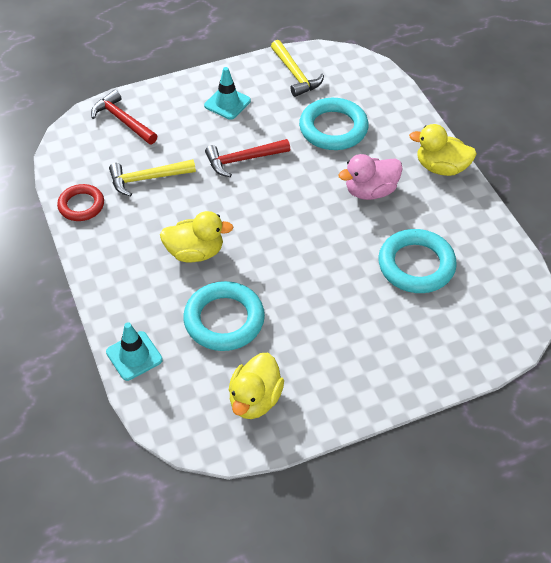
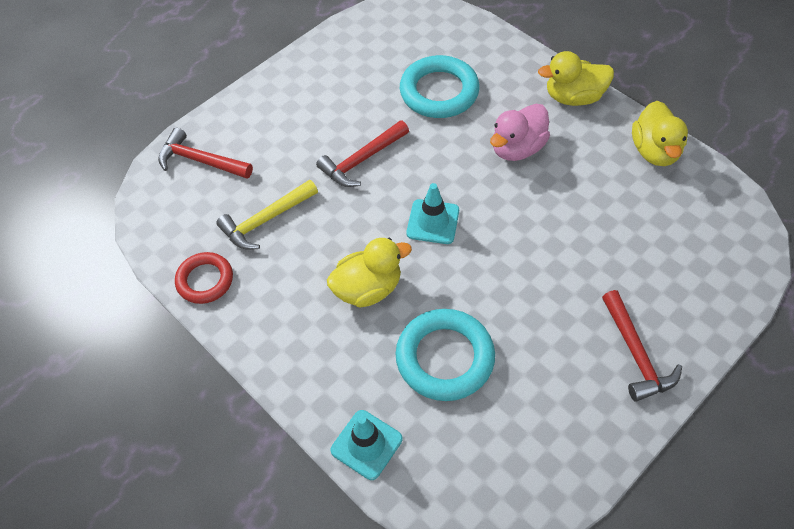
camera: 20 degrees left, 5 degrees up
(227, 103) = (309, 101): turquoise traffic cone -> turquoise traffic cone (433, 222)
(255, 400) = (532, 441): yellow duck -> yellow duck (654, 151)
(295, 75) = (365, 45): yellow hammer -> none
(371, 371) = (636, 354): none -> red hammer
(416, 265) = (611, 214): turquoise ring -> none

